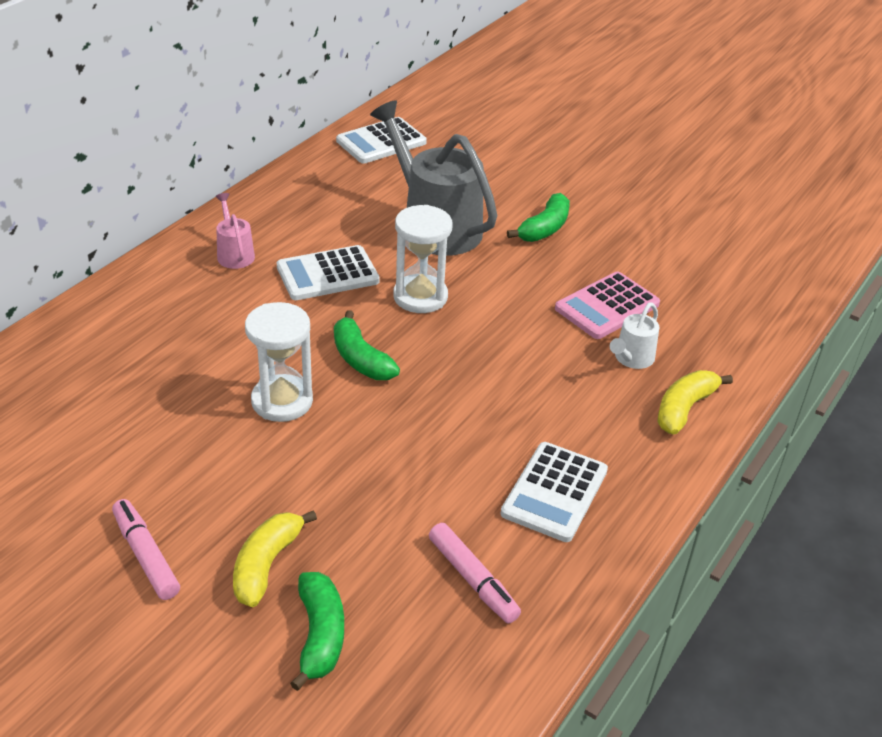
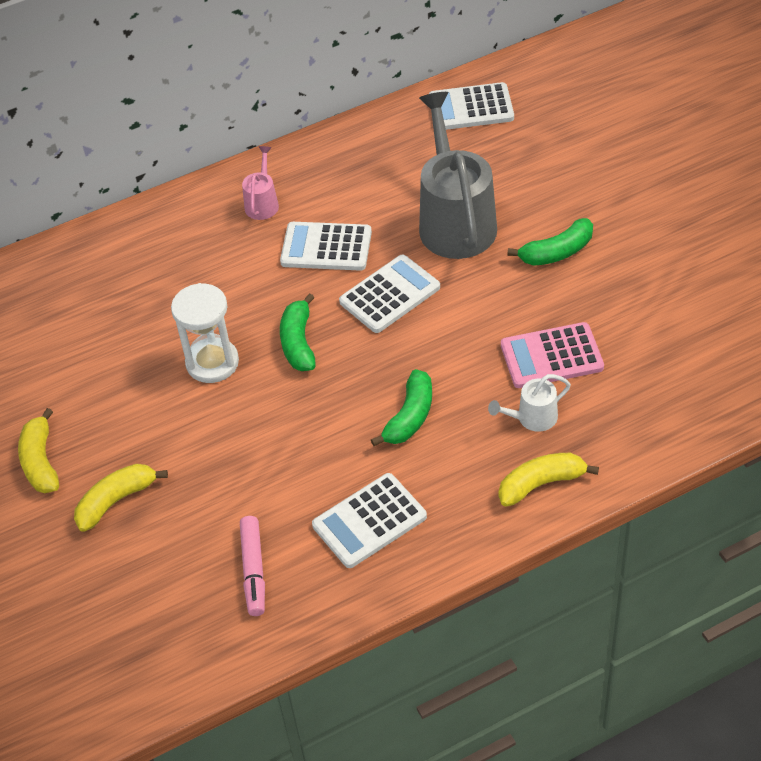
camera: 35 degrees right, 10 degrees up
(146, 555) = (41, 462): pink marker -> yellow banana
(320, 635) = (118, 570): green banana -> green banana (410, 416)
(420, 297) = (390, 295): white hourglass -> white calculator

